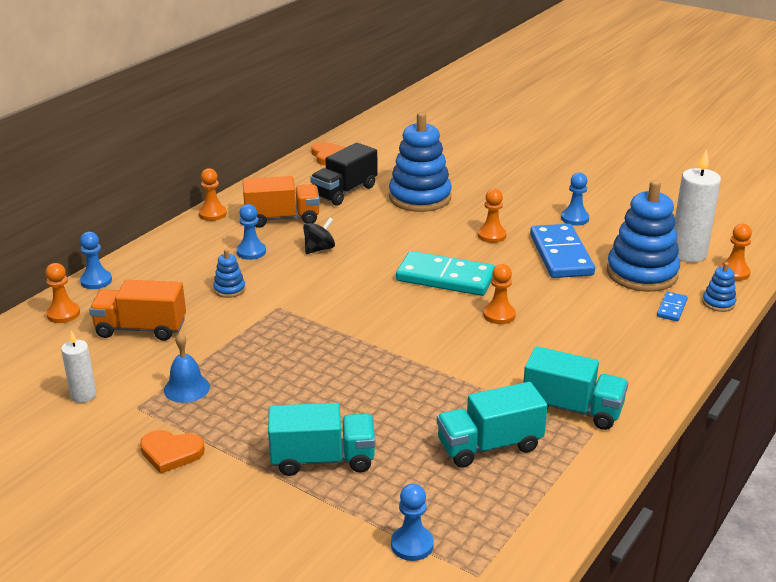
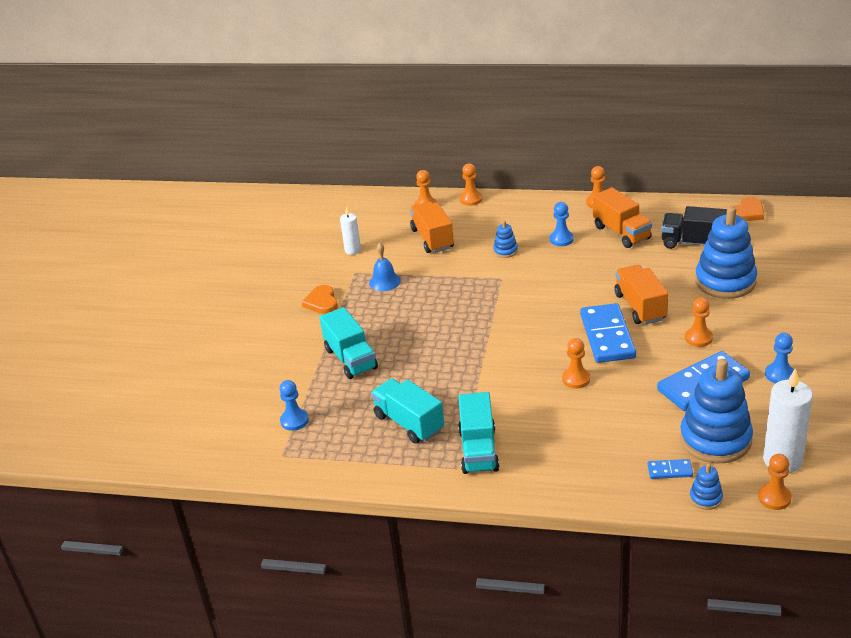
camera: 70 degrees right, 5 degrees up
(96, 281) = (471, 199): blue pawn -> orange pawn
(319, 249) = (593, 265): black spinning top -> none
(415, 247) = (640, 307): none -> orange truck
(445, 277) = (607, 336): turquoise domino -> blue domino

